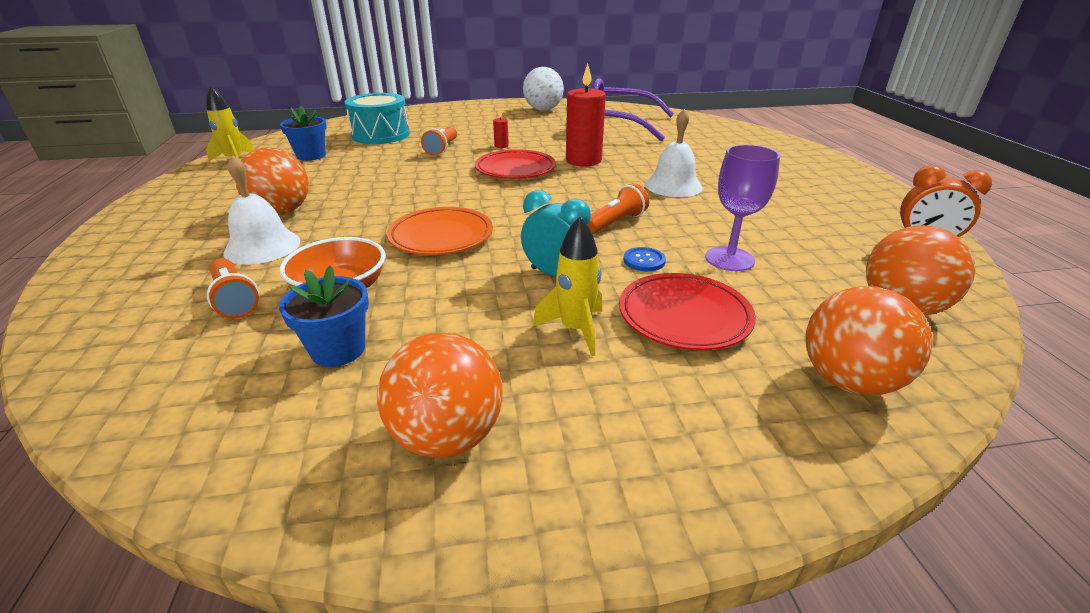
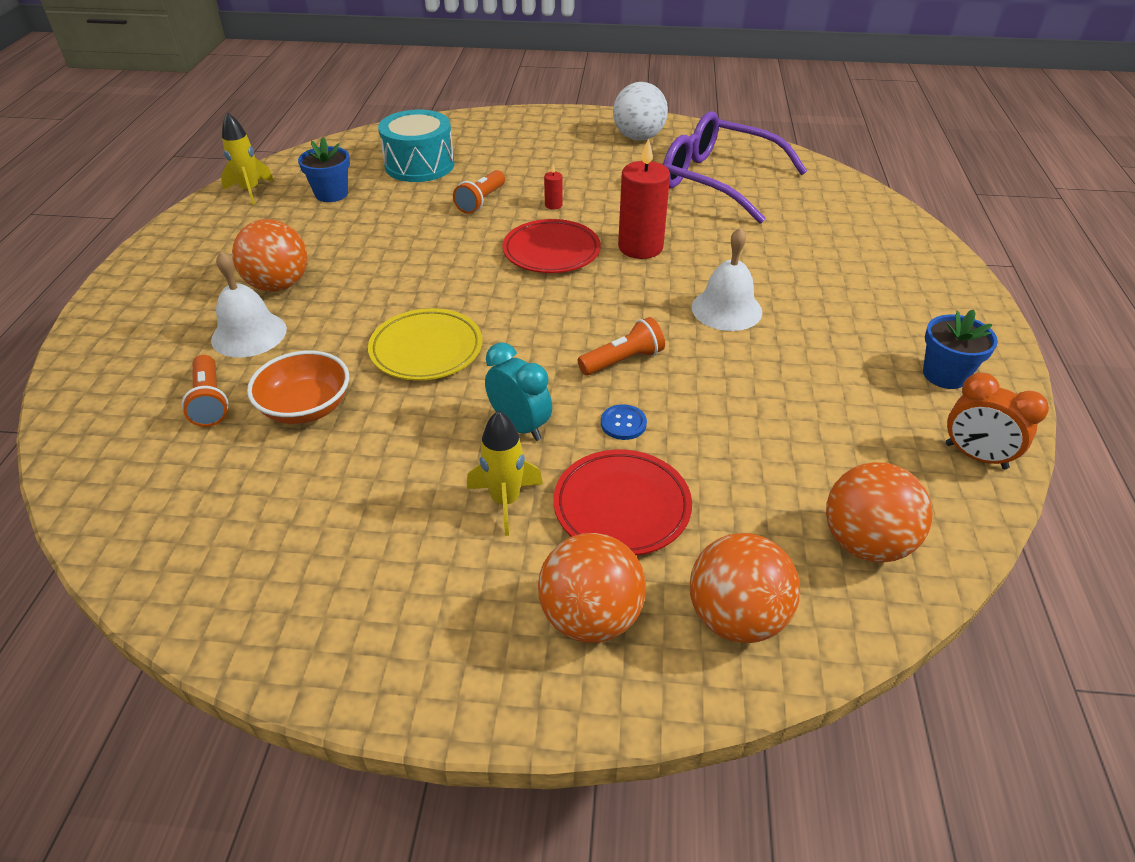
camera: 15 degrees right, 10 degrees up
(338, 350) = (283, 480): blue flower pot -> blue flower pot (945, 375)
(441, 236) = (426, 350): orange plate -> yellow plate
(447, 436) = (344, 591): orange ball -> orange ball (590, 617)
(729, 259) = (719, 438): purple goblet -> none

